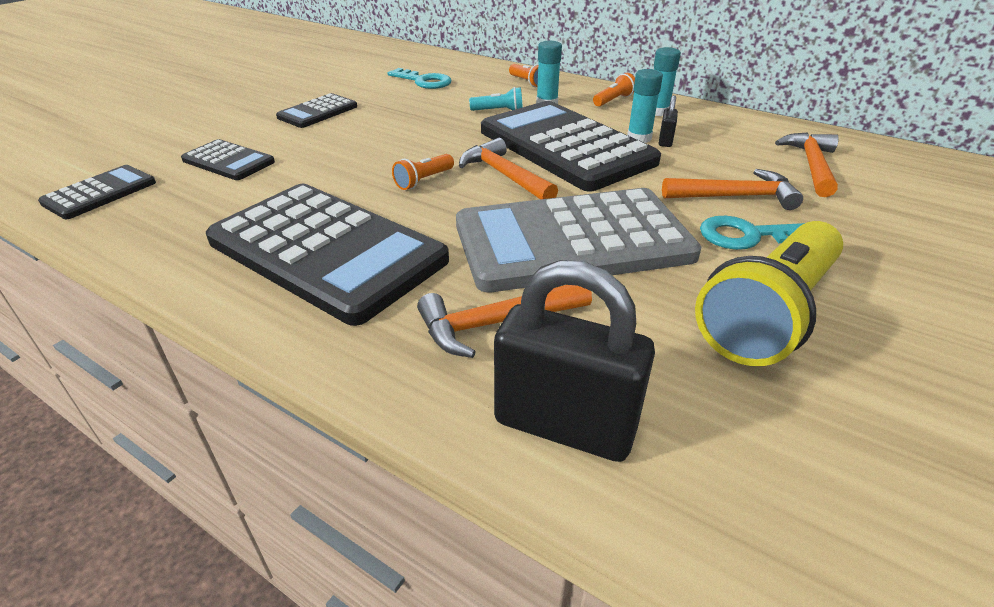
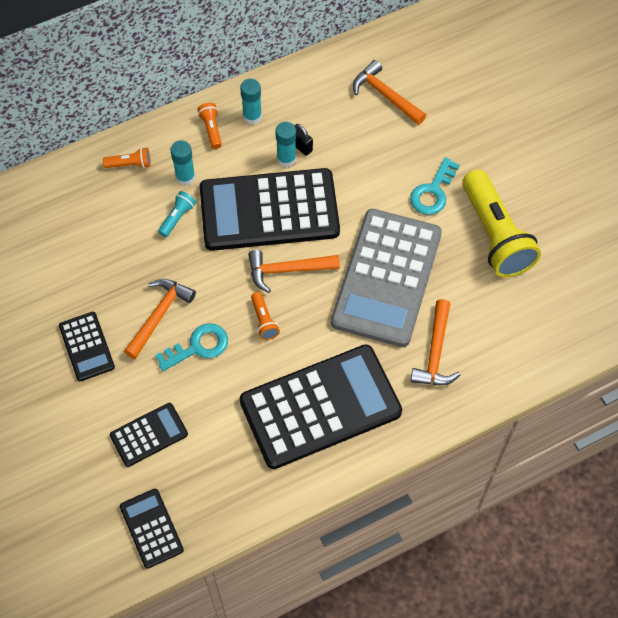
camera: 60 degrees left, 25 degrees up
(424, 81) = (69, 239): turquoise key -> turquoise key (198, 346)
(564, 425) = (512, 360): black padlock -> none
(735, 196) = (393, 165): orange hammer -> orange hammer (159, 315)

